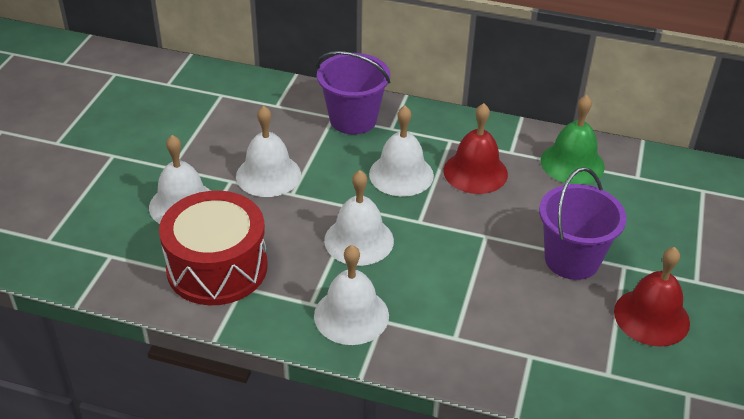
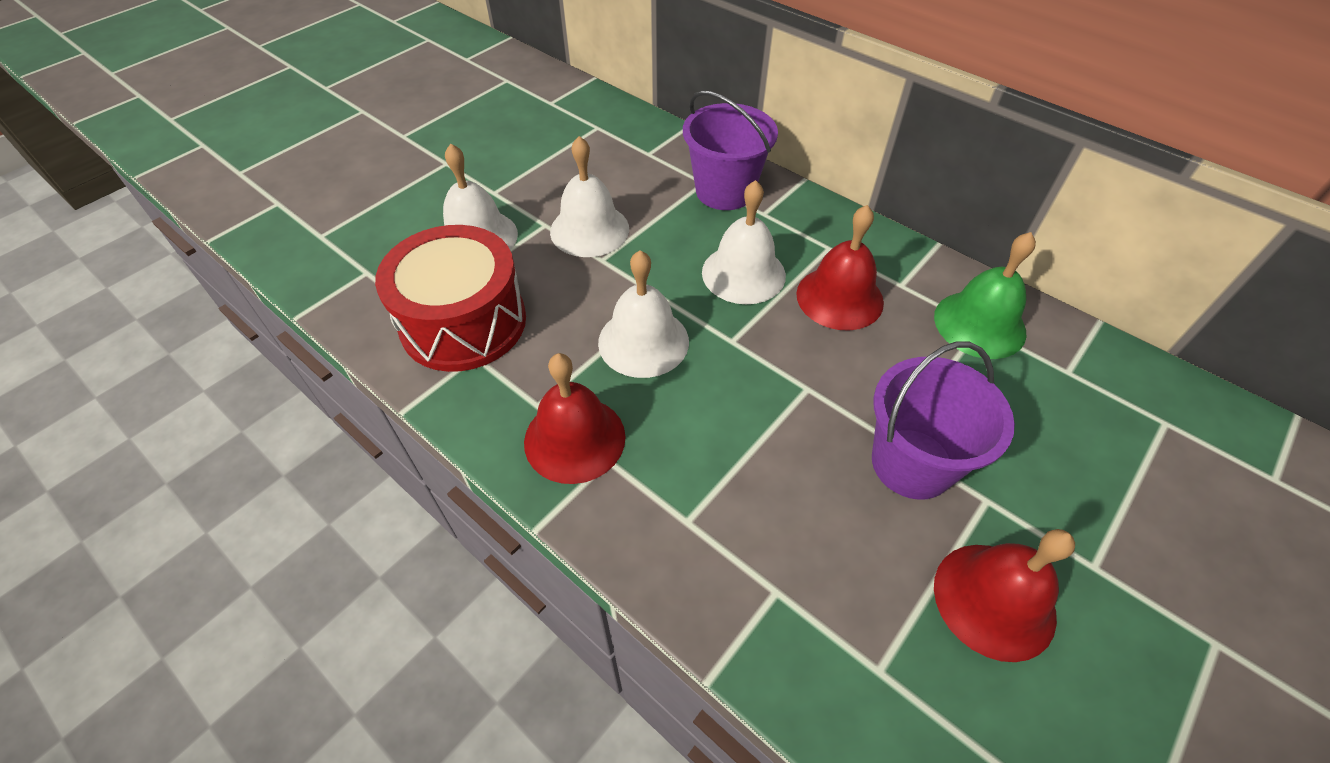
camera: 25 degrees right, 10 degrees up
(351, 315) = (574, 439): white bell -> red bell

